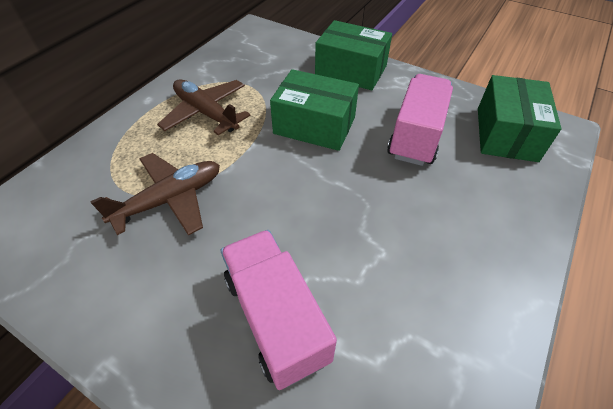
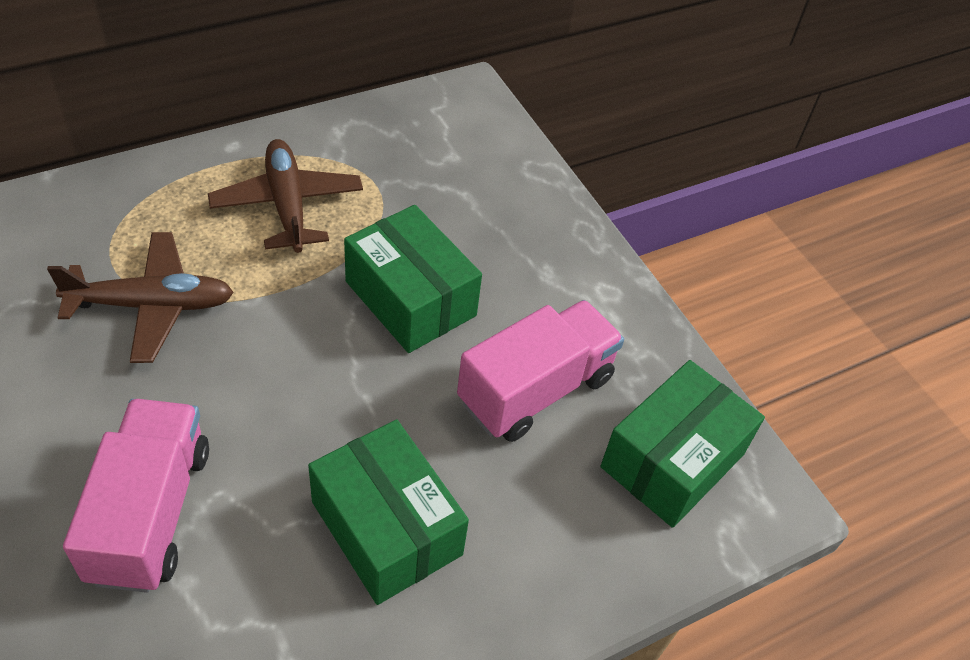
camera: 25 degrees right, 0 degrees up
(351, 70) = (544, 238): green box -> green box (386, 528)

